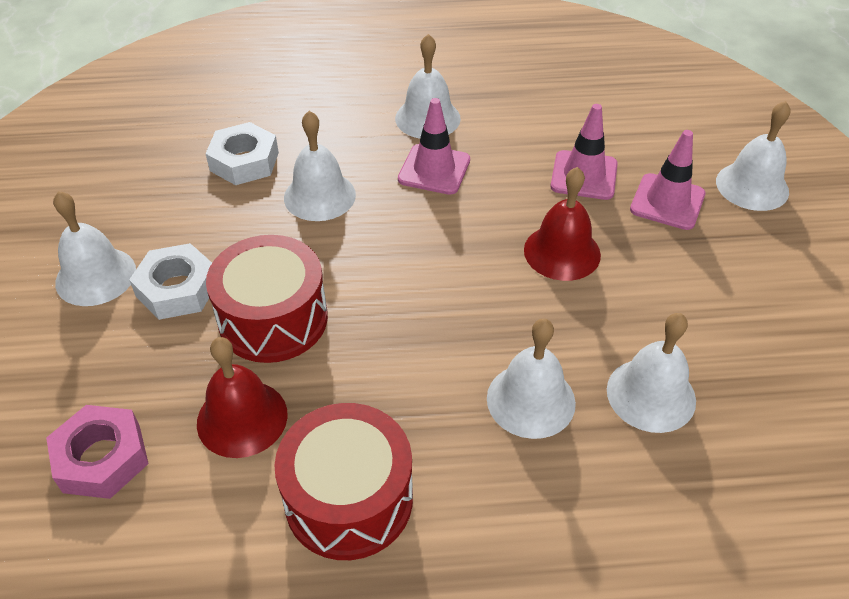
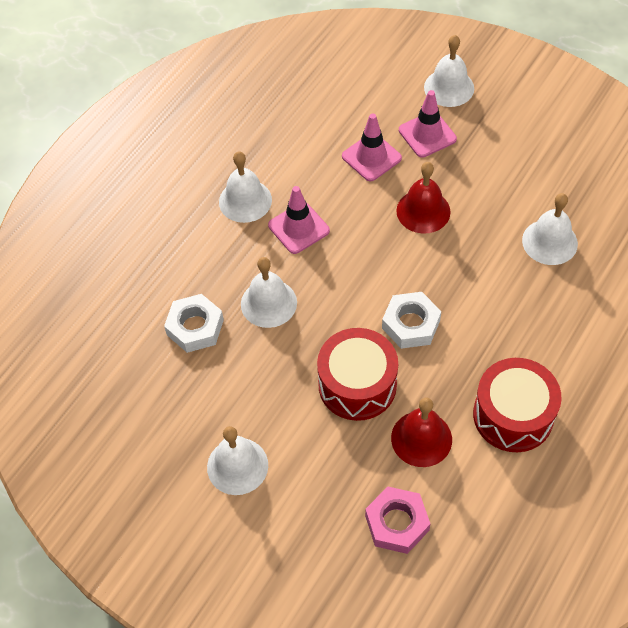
camera: 50 degrees left, 10 degrees up
(177, 289) = (289, 424): white nut -> white nut (411, 324)
(531, 400) = (513, 296): white bell -> none

